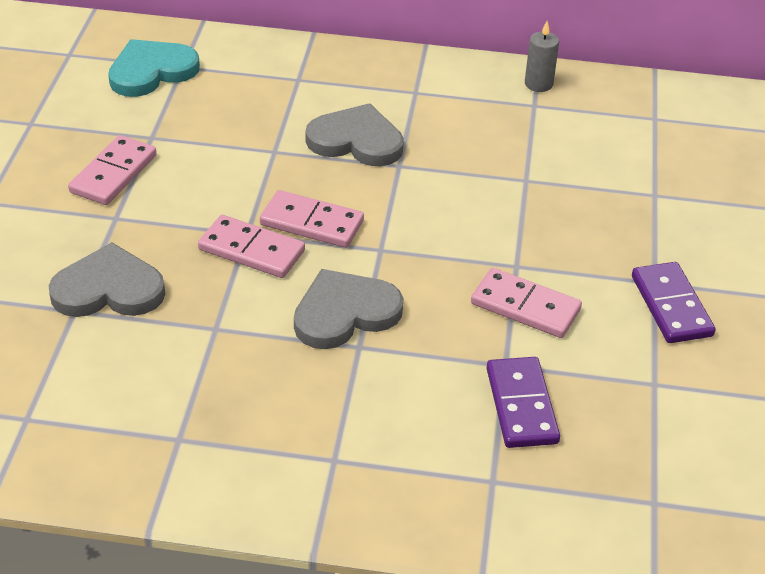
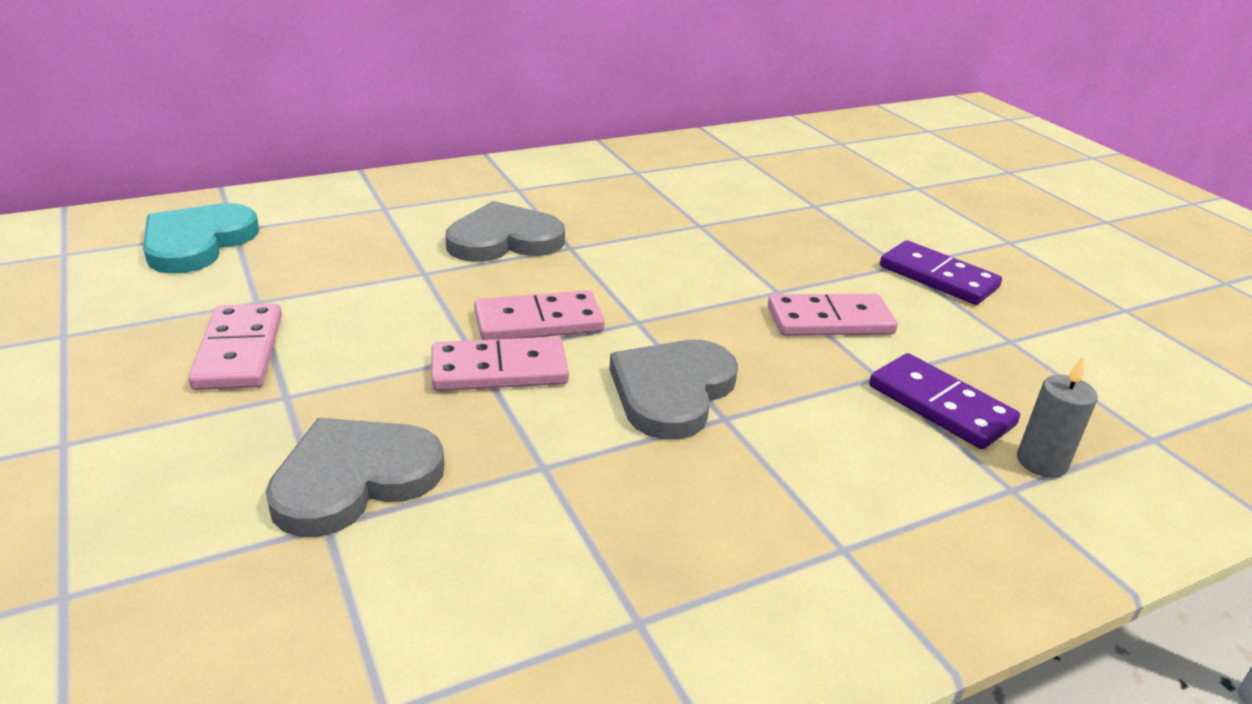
camera: 35 degrees left, 10 degrees down
(538, 84) = (622, 157): grey candle -> grey candle (1041, 462)

